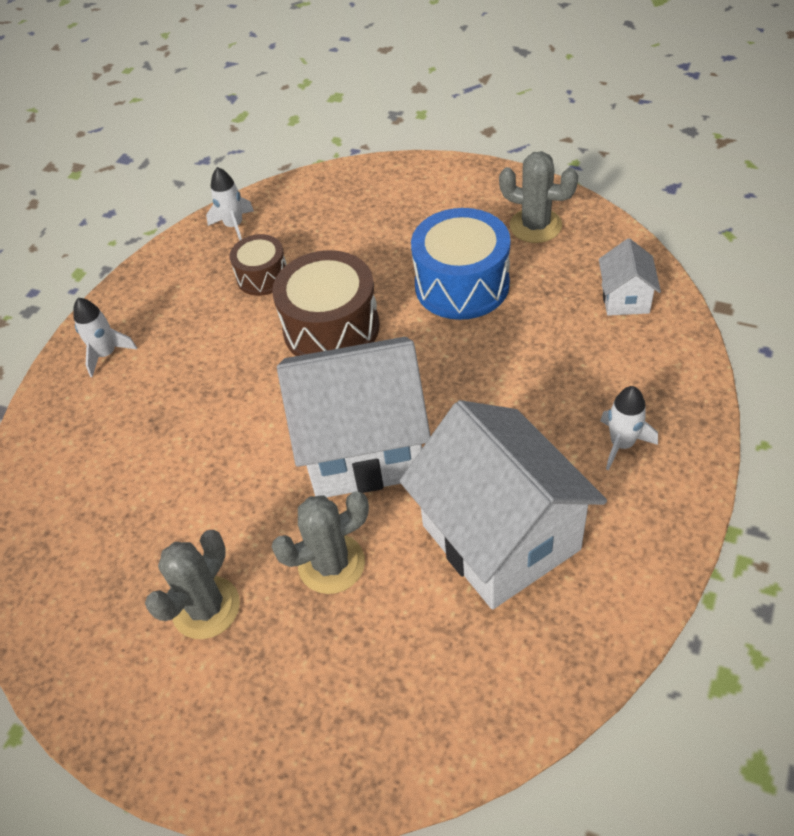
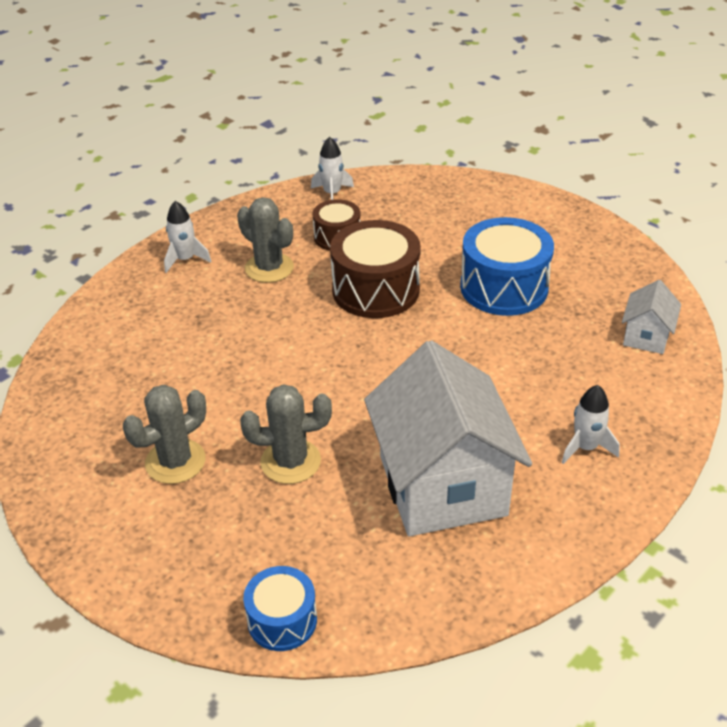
camera: 15 degrees right, 10 degrees down
(363, 448) = (358, 385): white house -> none
(406, 757) = (282, 620): none -> blue drum
(535, 226) = (592, 259): grey cactus -> grey cactus (269, 268)

